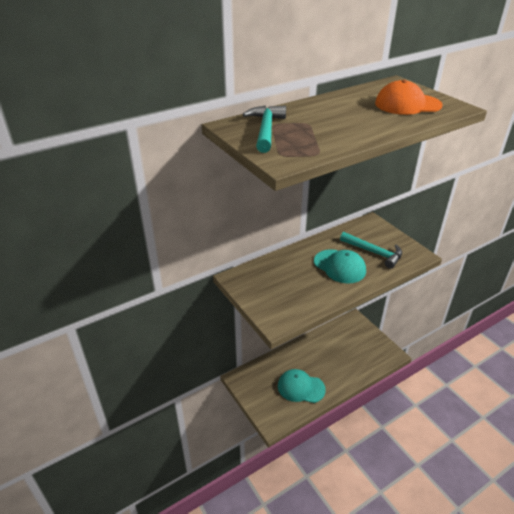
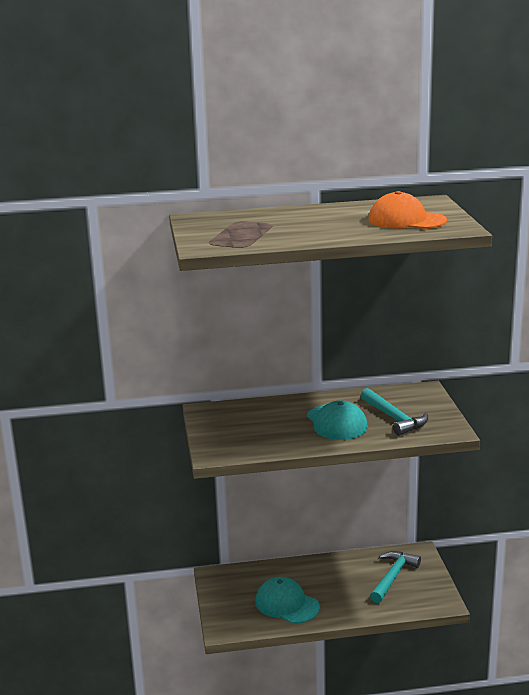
camera: 25 degrees right, 15 degrees down
(266, 129) = (222, 224): turquoise hammer -> turquoise hammer (393, 577)

